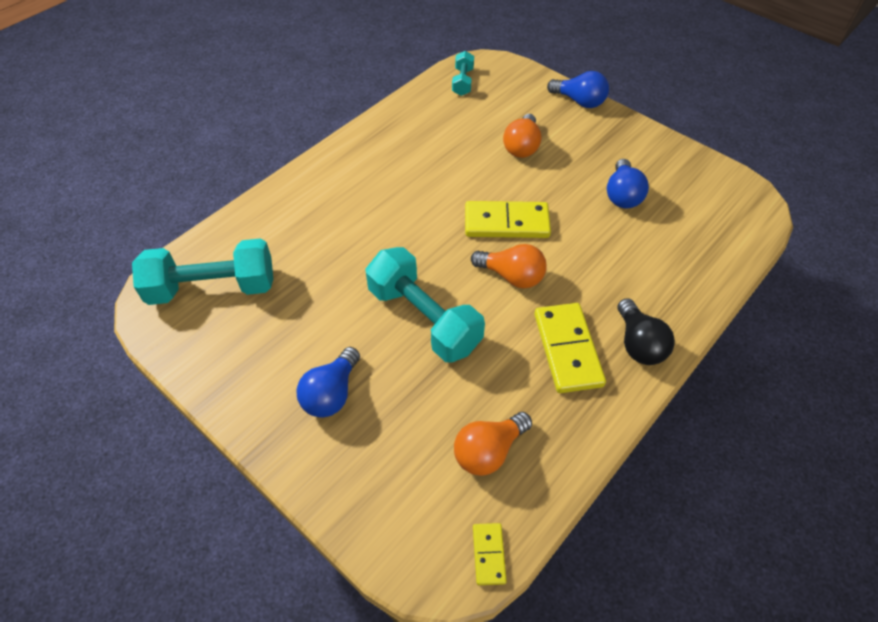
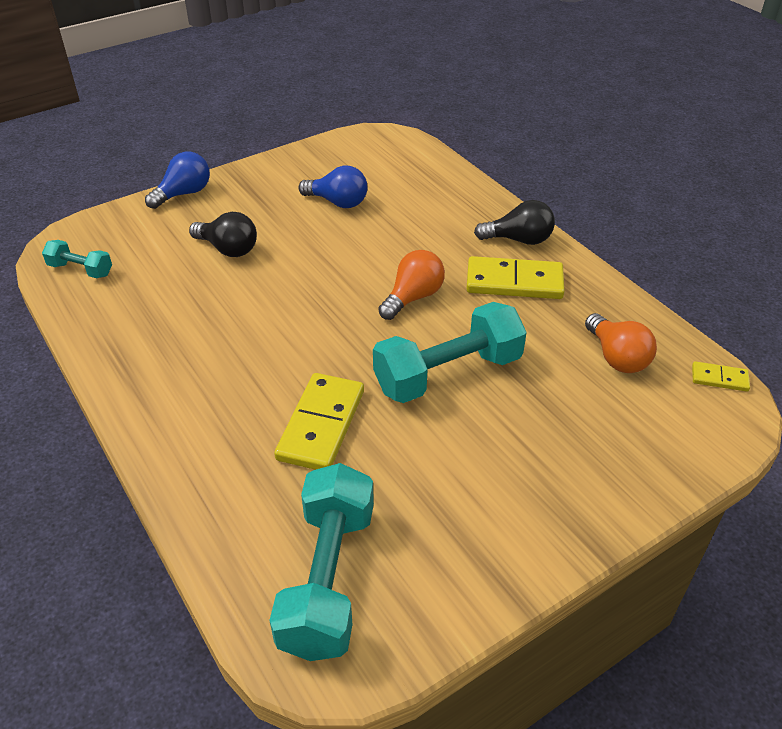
camera: 75 degrees left, 10 degrees down
(331, 393) = (530, 467): blue light bulb -> none
(506, 223) = (338, 285): yellow domino -> yellow domino (321, 425)
(522, 146) = (228, 249): orange light bulb -> black light bulb

